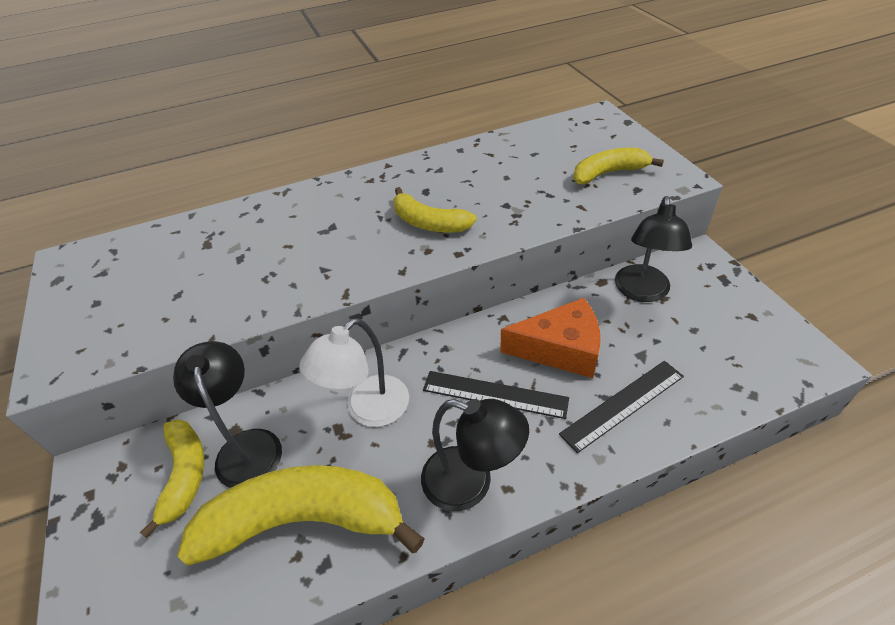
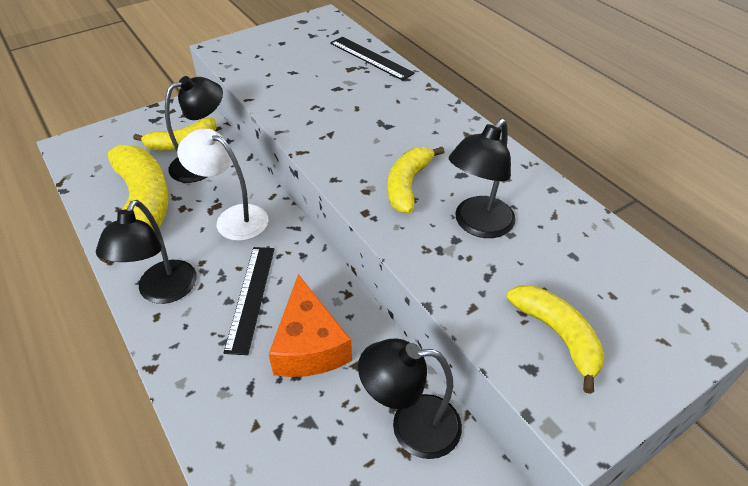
camera: 75 degrees right, 0 degrees up
(492, 191) = (477, 225): none -> black lamp
(623, 405) = (240, 403): black ruler -> black ruler (370, 58)

